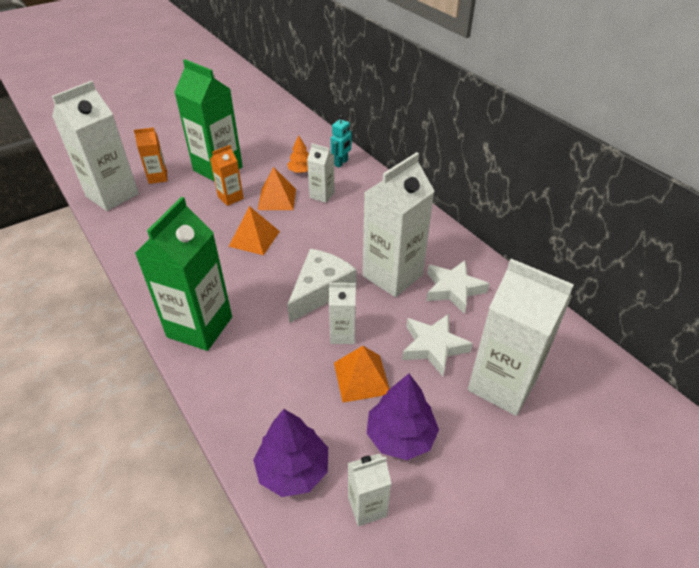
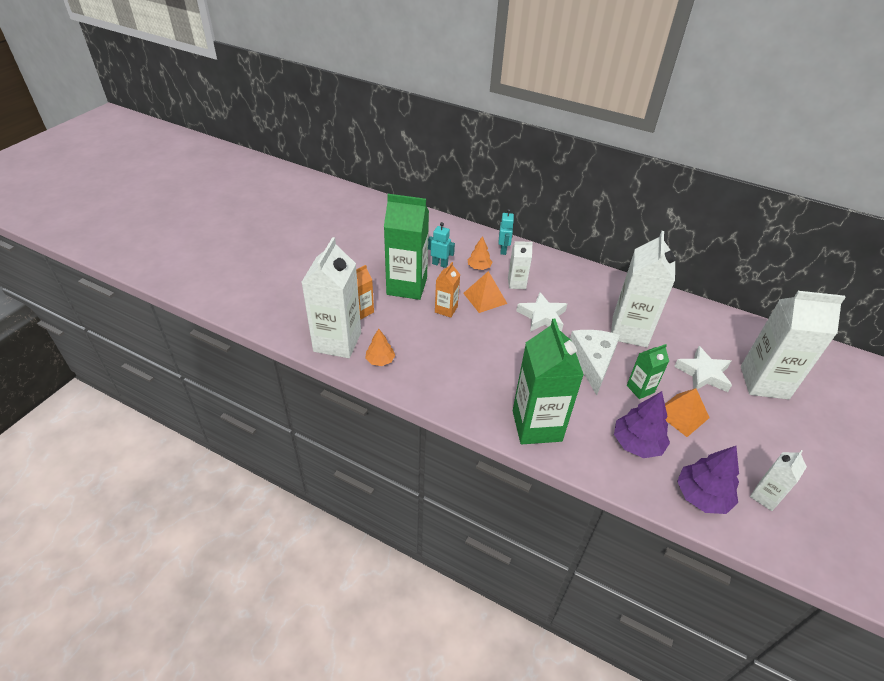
camera: 30 degrees left, 0 degrees up
(129, 221) = (380, 360): none -> orange tree
(254, 238) = (502, 338): orange pyramid -> none
(267, 159) = (440, 264): none -> turquoise robot
(342, 334) = (640, 389): white carton -> green carton
(400, 436) = (740, 442): purple tree -> purple tree (637, 443)
(453, 289) = (677, 327): white star -> white star (542, 316)

